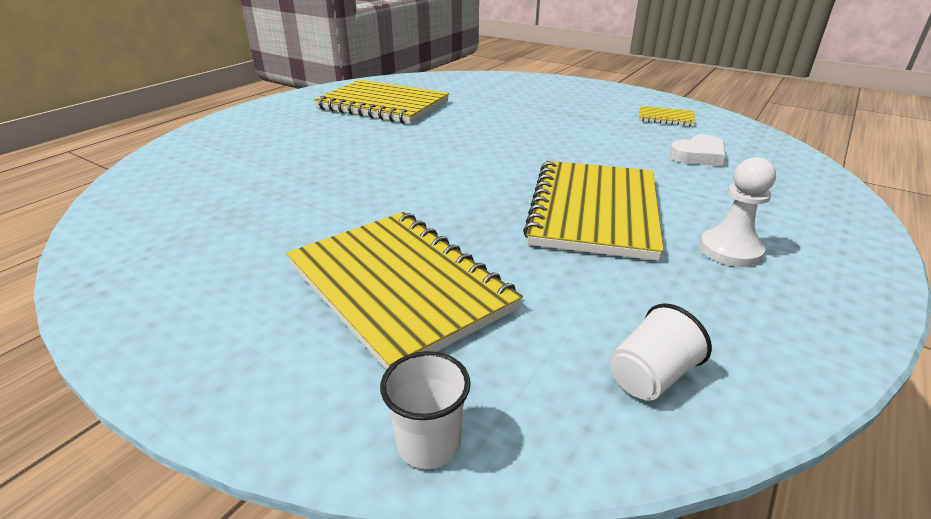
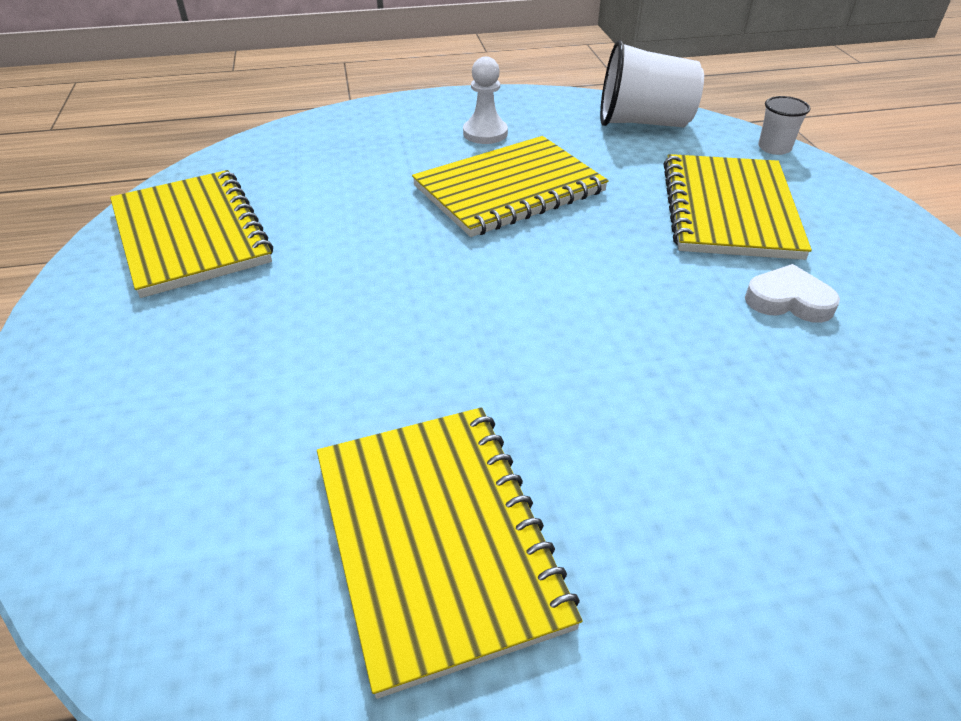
camera: 135 degrees left, 10 degrees up
(650, 376) = (643, 123): white cup -> white cup, size x1.98
(666, 118) = (191, 235): yellow notebook -> yellow notebook, size x2.23
(698, 156) = (311, 184): white heart -> white heart (788, 300)

